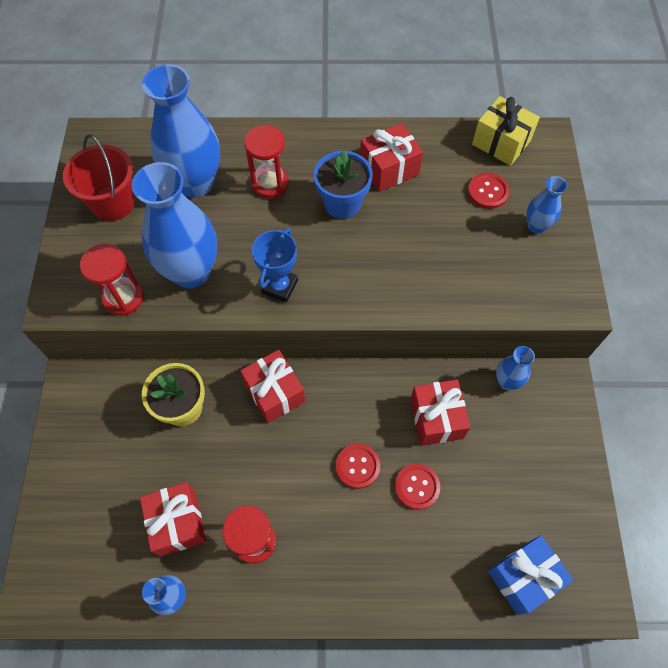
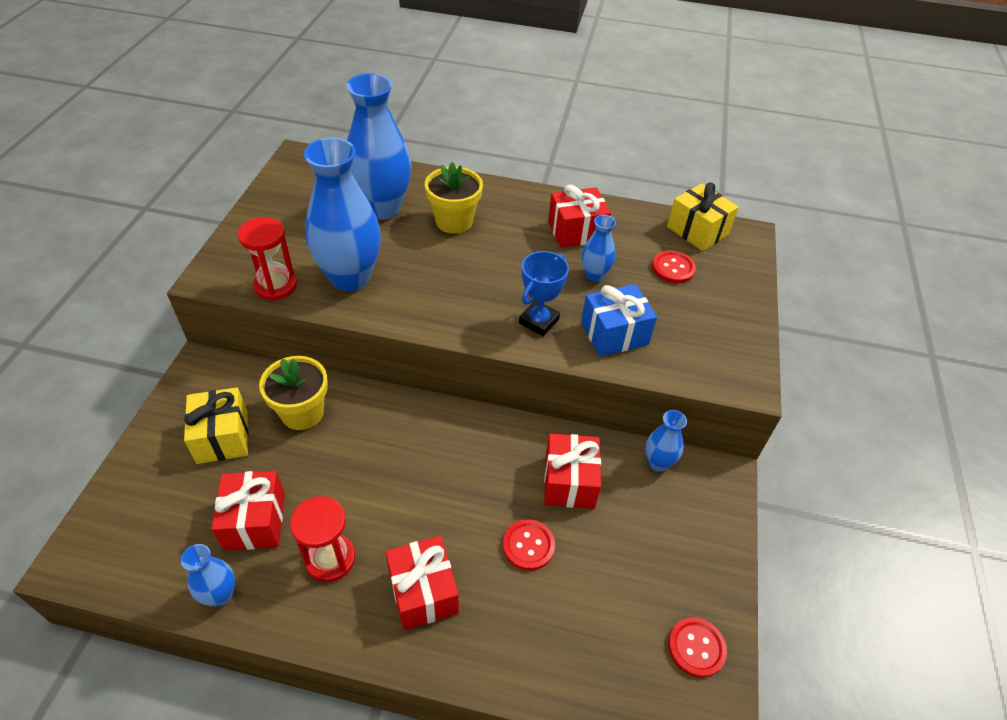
camera: 10 degrees right, 15 degrees down
(113, 203) = (298, 209): red bucket -> none
(119, 449) = (222, 437): none -> yellow gift
(270, 183) = (454, 221): red hourglass -> yellow flower pot
(274, 393) = (402, 419): red gift -> red gift (423, 592)
(279, 286) = (433, 307): blue trophy -> blue trophy (539, 321)
(342, 203) = (520, 250): blue flower pot -> none
(357, 466) = (468, 510): red button -> red button (696, 648)
(523, 577) = (628, 673): blue gift -> blue gift (614, 334)
(536, 226) = (717, 306): blue vase -> blue vase (594, 275)

